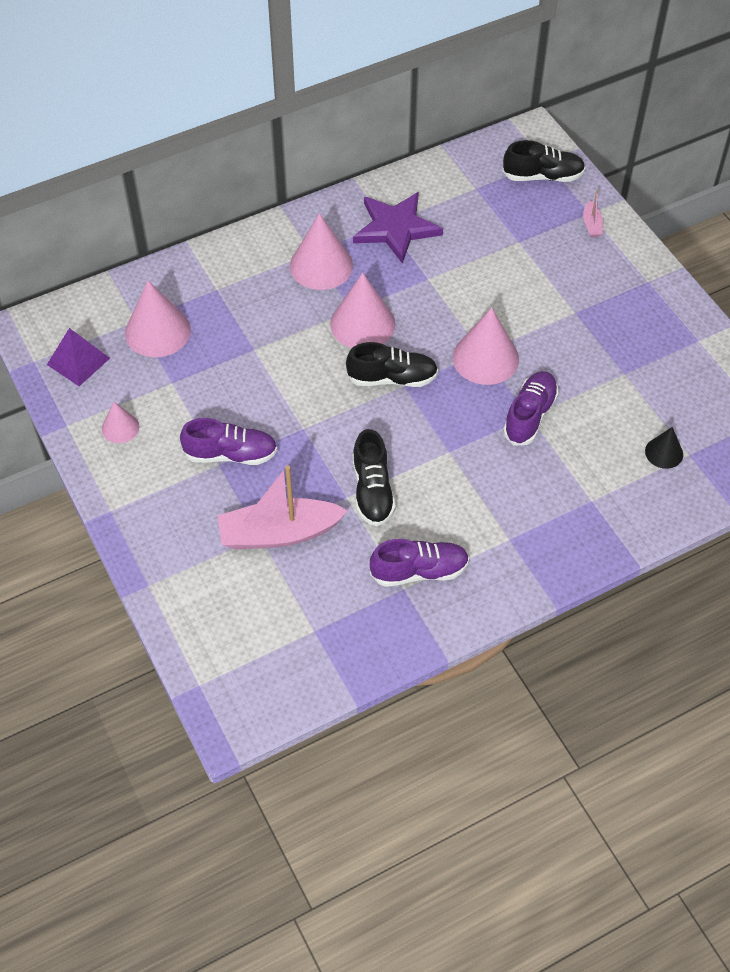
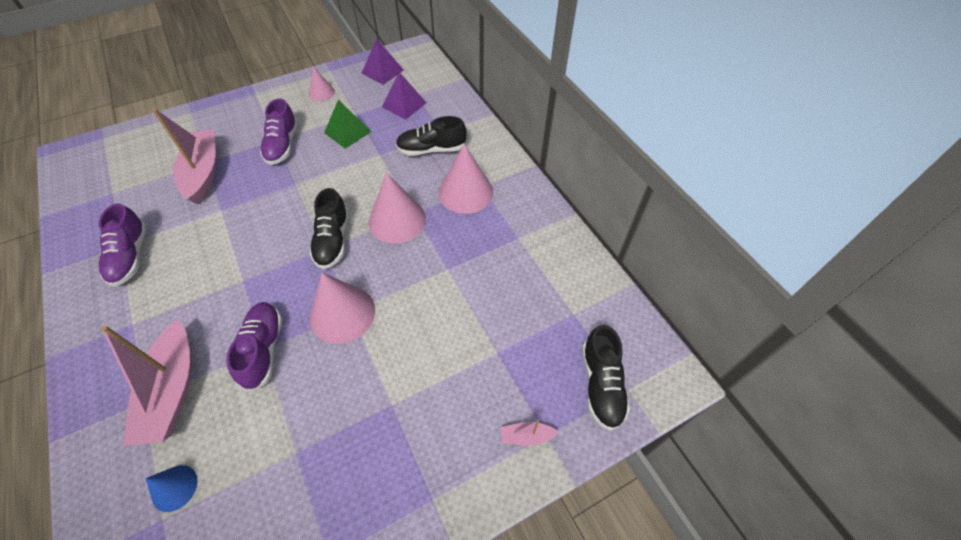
camera: 90 degrees right, 0 degrees up
(157, 331) = (404, 104): pink cone -> purple pyramid
(209, 386) = (347, 132): none -> green pyramid
(372, 490) = (220, 226): black shoe -> black shoe (431, 149)
(396, 228) = (512, 245): purple star -> none
(530, 416) = (263, 349): purple shoe -> purple shoe turned 120 degrees counterclockwise
(579, 479) = (172, 391): none -> pink boat
(664, 452) = (174, 488): black cone -> blue cone

